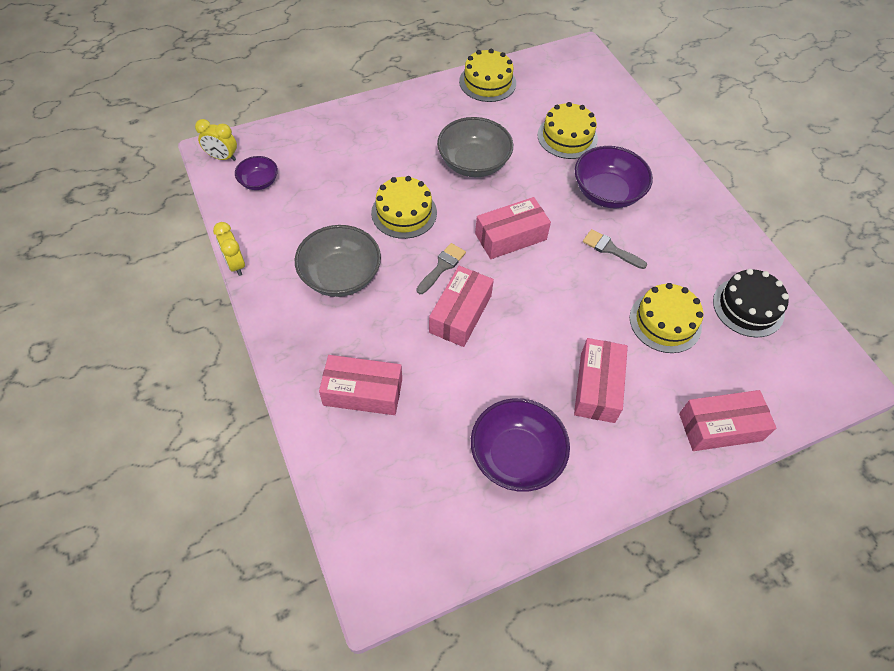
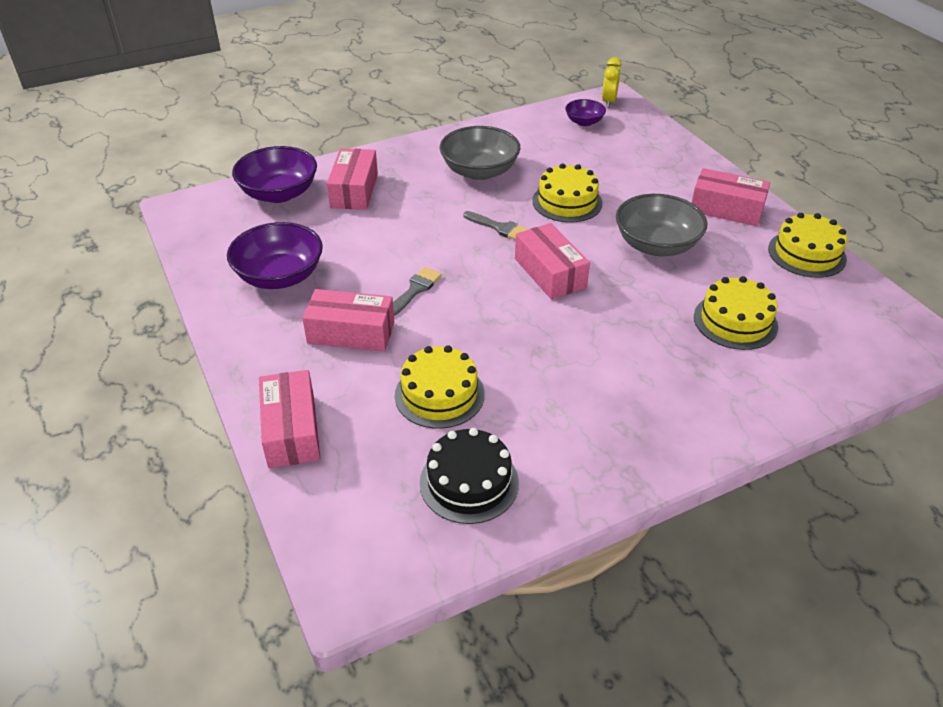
camera: 90 degrees right, 15 degrees down
(235, 264) = (485, 121): yellow clock -> none
(460, 314) = (441, 240): pink box -> pink box (726, 209)
(607, 193) = (643, 354): purple bowl -> purple bowl (279, 193)
(610, 249) = (547, 352): grey brush -> grey brush (415, 290)

